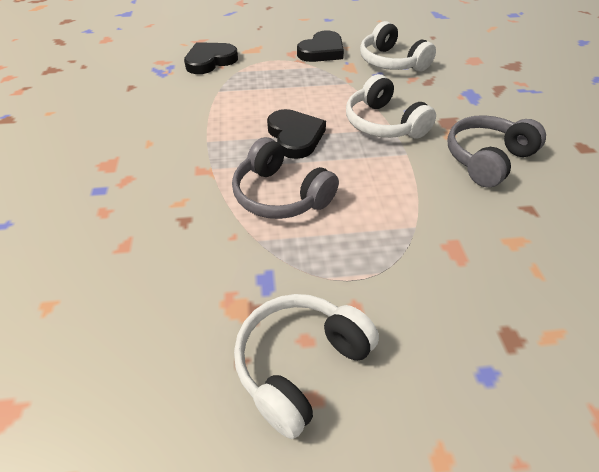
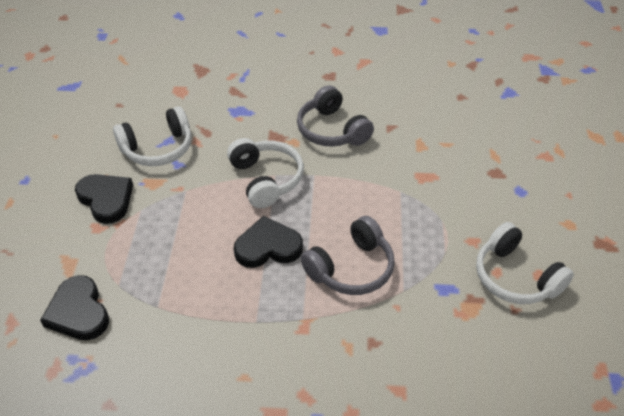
camera: 80 degrees left, 0 degrees up
(383, 124) = (266, 179): white headphones -> white headphones turned 90 degrees counterclockwise

